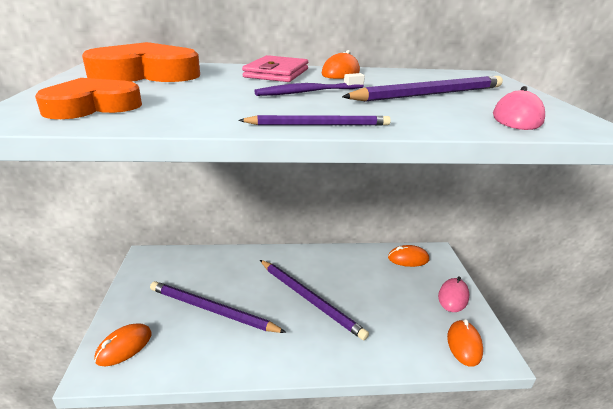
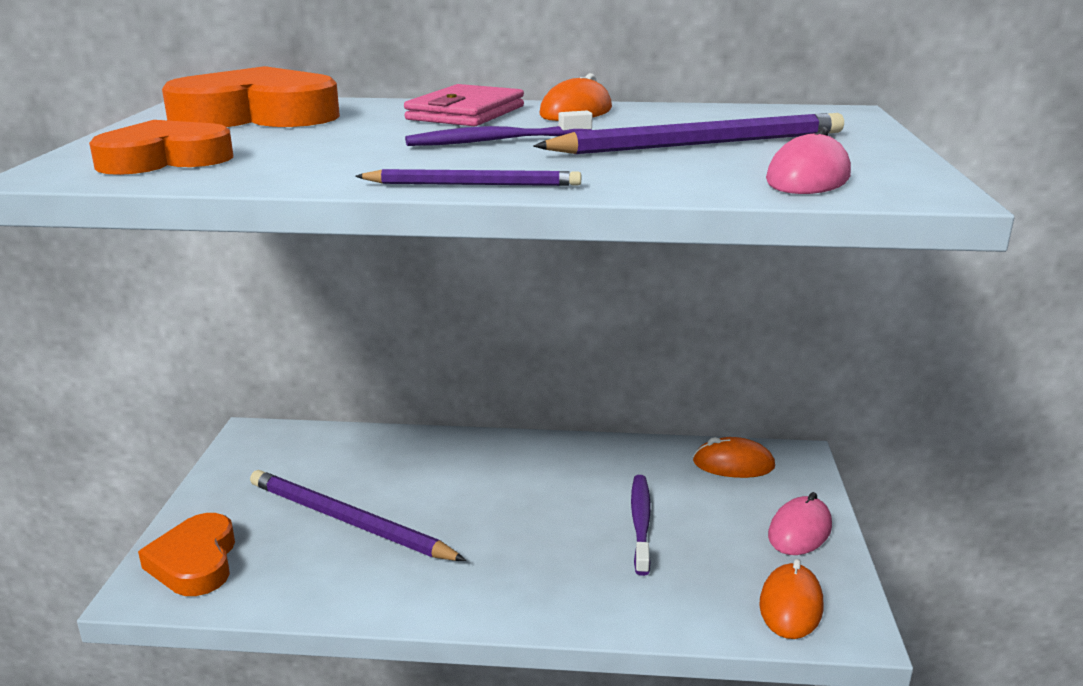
camera: 10 degrees right, 5 degrees down
(124, 346) = (195, 562): orange mouse -> orange heart
(309, 299) = (524, 517): purple pencil -> none
(372, 298) = (641, 522): none -> purple toothbrush

